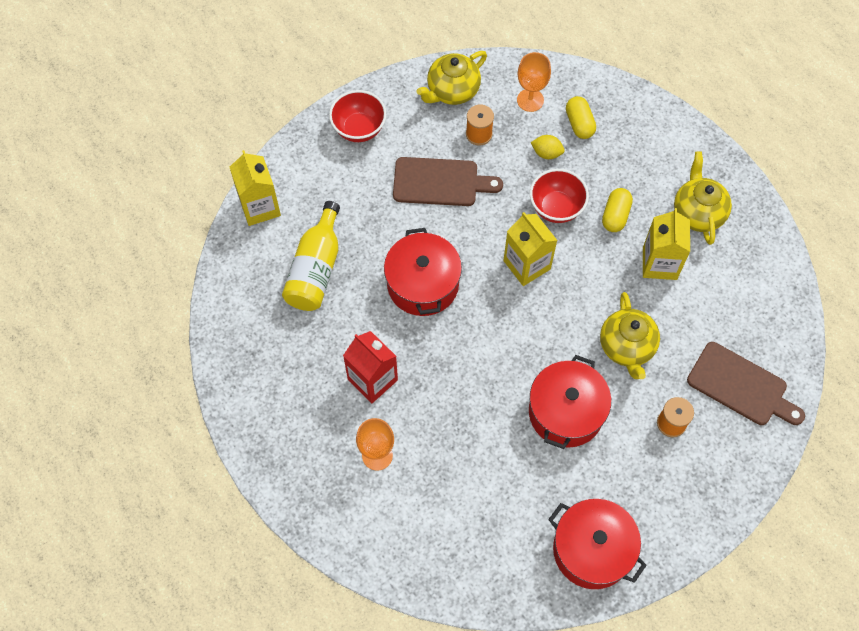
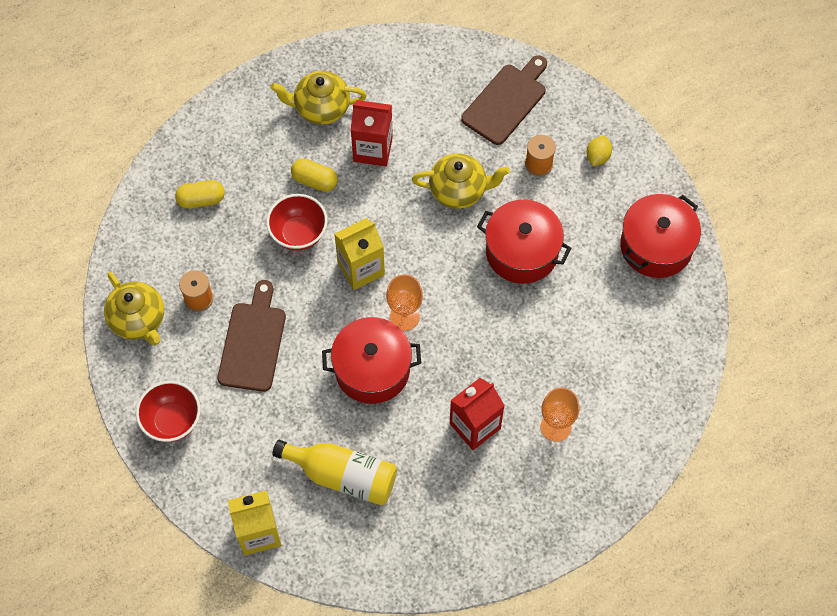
camera: 85 degrees left, 0 degrees up
(530, 100) = (164, 243): orange goblet -> orange goblet (404, 316)
(546, 153) = (232, 235): yellow lemon -> yellow lemon (597, 157)
(659, 263) = (373, 149): yellow carton -> red carton

